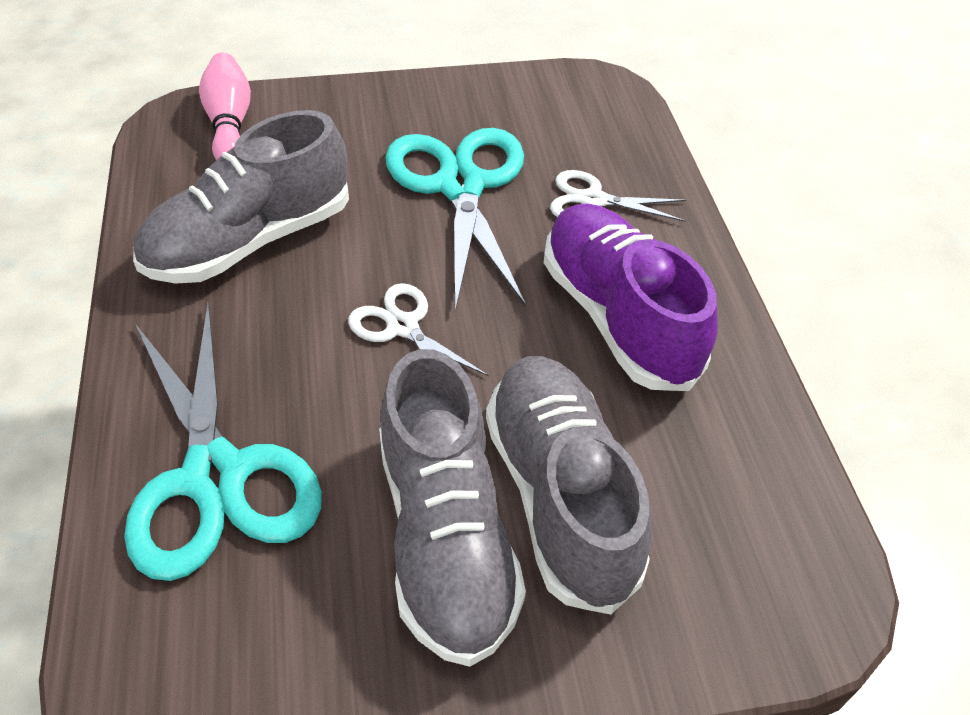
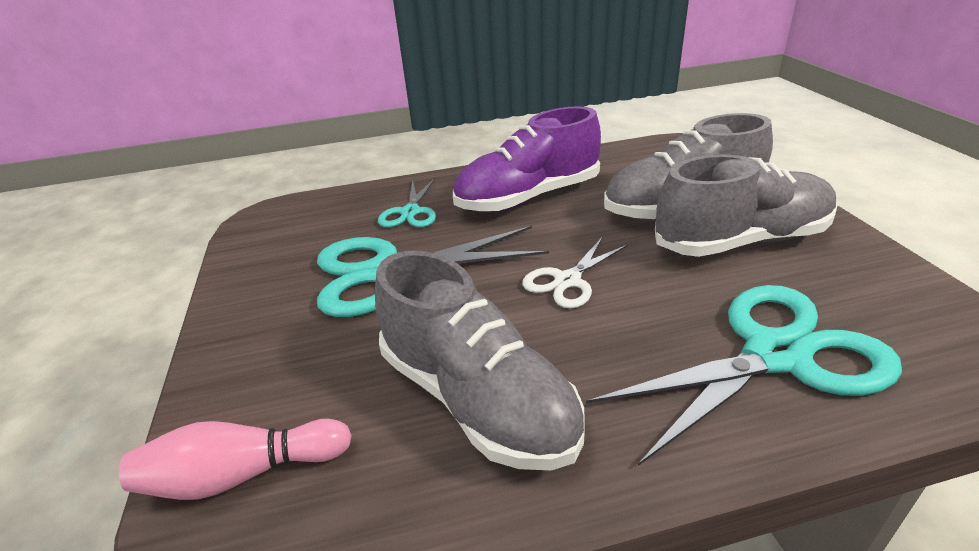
camera: 90 degrees left, 15 degrees down
(593, 200) = (410, 212): white scissors -> turquoise scissors

